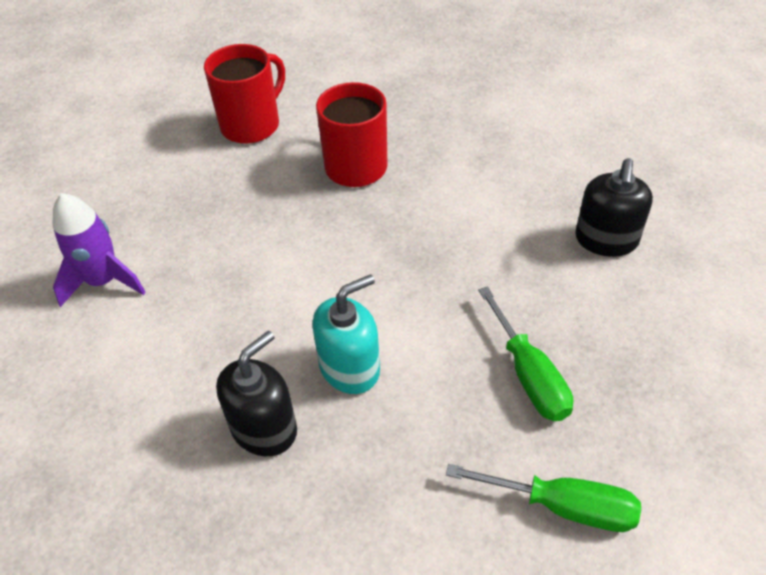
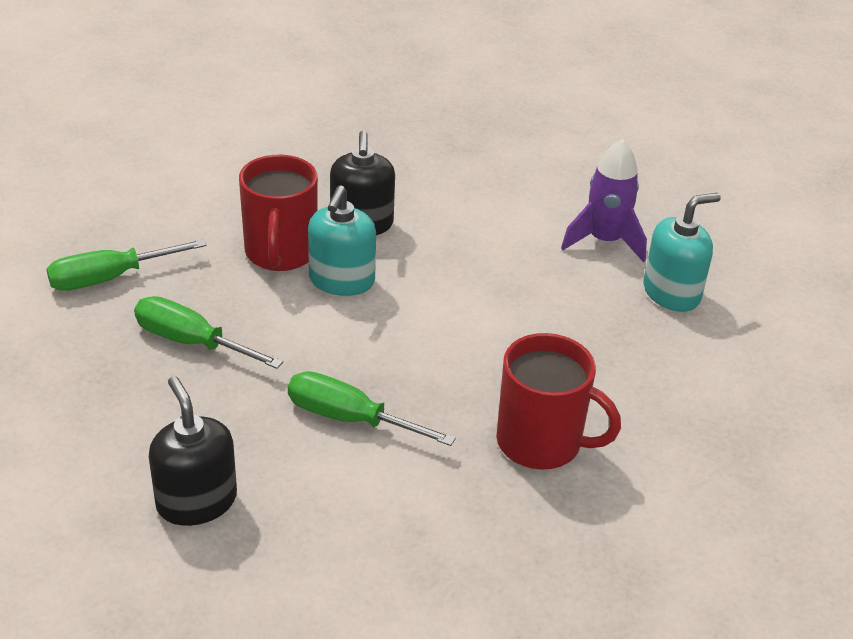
camera: 135 degrees right, 10 degrees down
(132, 212) = (671, 293): none -> turquoise soap dispenser
(251, 125) = (709, 429): red mug -> red mug (280, 253)
(458, 242) = (350, 419): none -> green screwdriver

